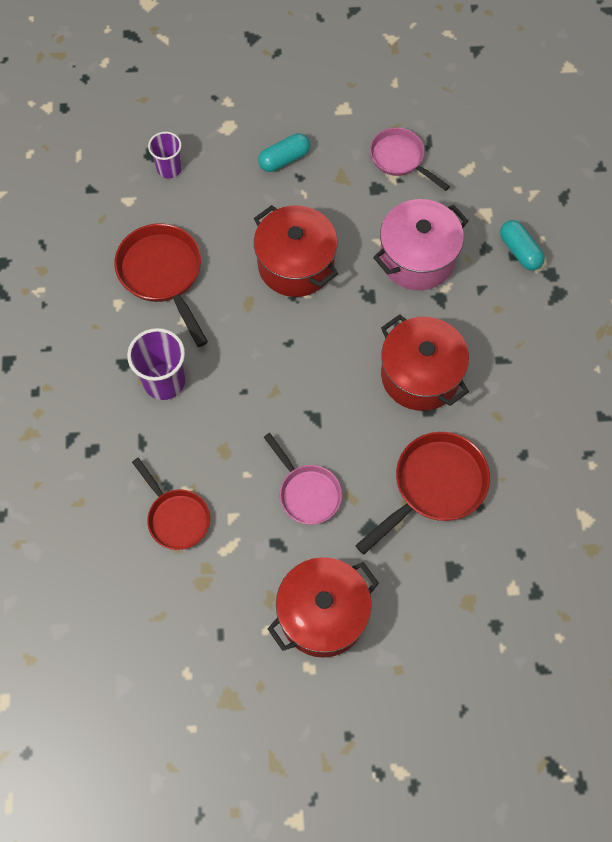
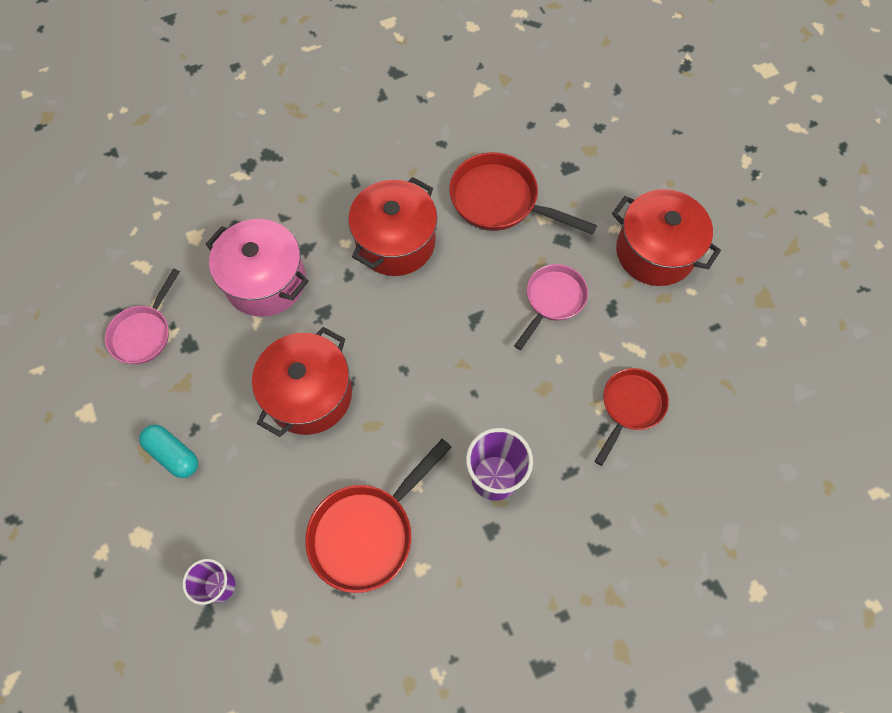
camera: 110 degrees left, 0 degrees up
(519, 251) = (230, 196): turquoise capsule -> none

